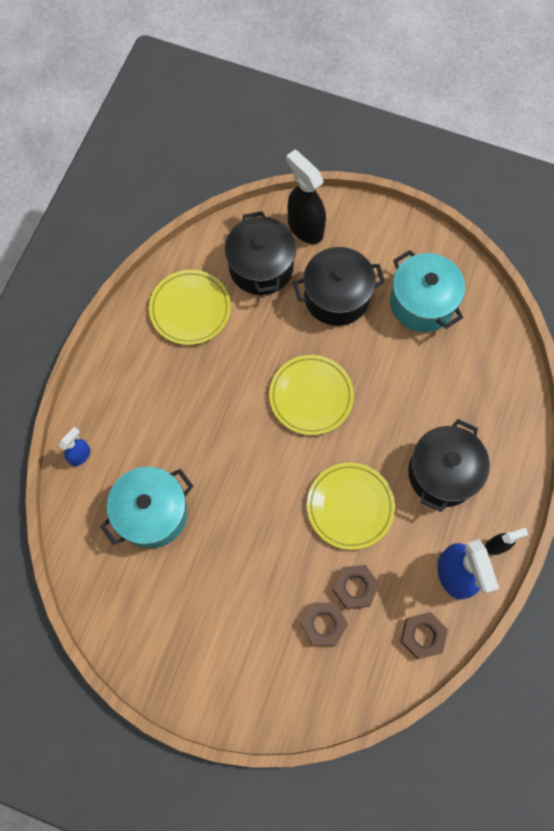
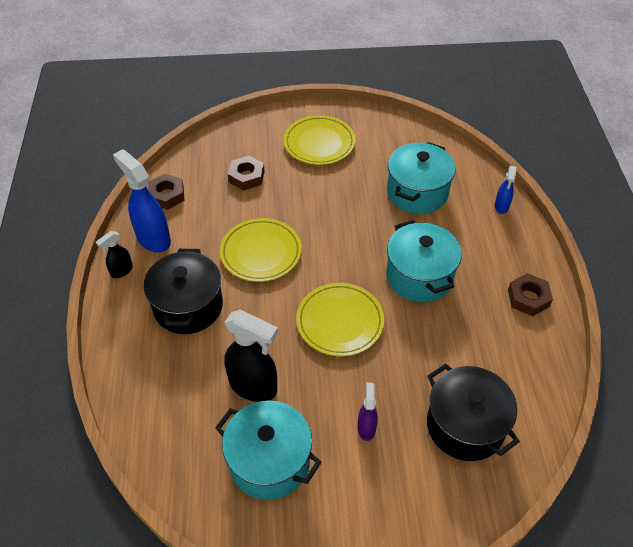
camera: 155 degrees right, 20 degrees down
(190, 309) = (503, 352): yellow plate -> yellow plate (319, 143)
(213, 411) = (419, 276): none -> turquoise pot
(305, 227) = (447, 496): black spray bottle -> black spray bottle (254, 387)
(336, 297) = (366, 428): black pot -> purple spray bottle
(355, 587) = (232, 204): brown nut -> brown nut (528, 298)

